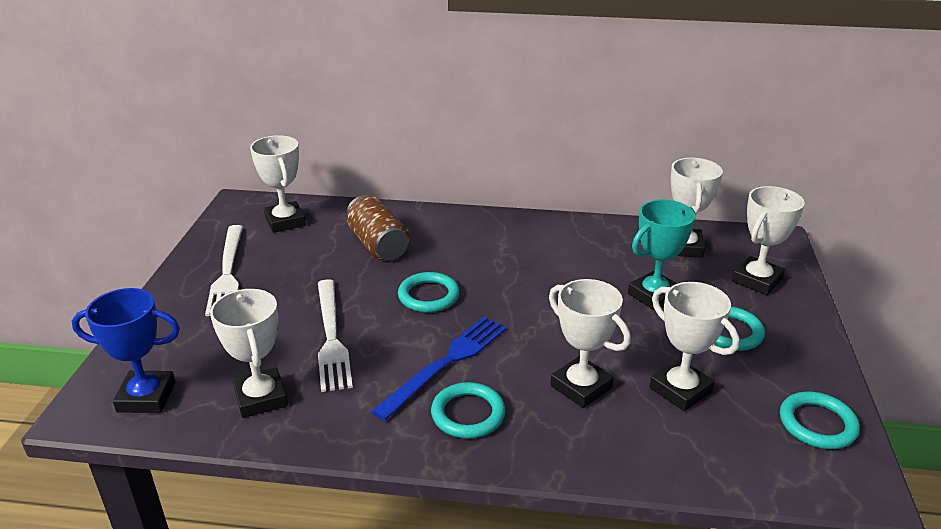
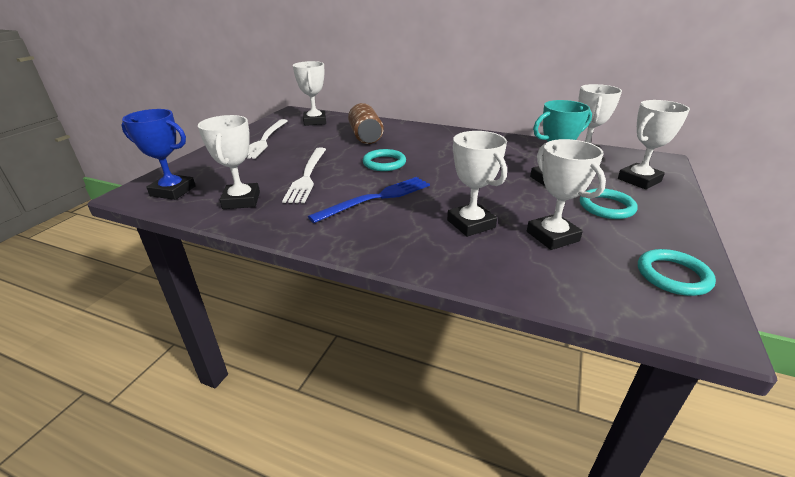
camera: 15 degrees right, 0 degrees up
(468, 414) = (376, 228): turquoise ring -> none

